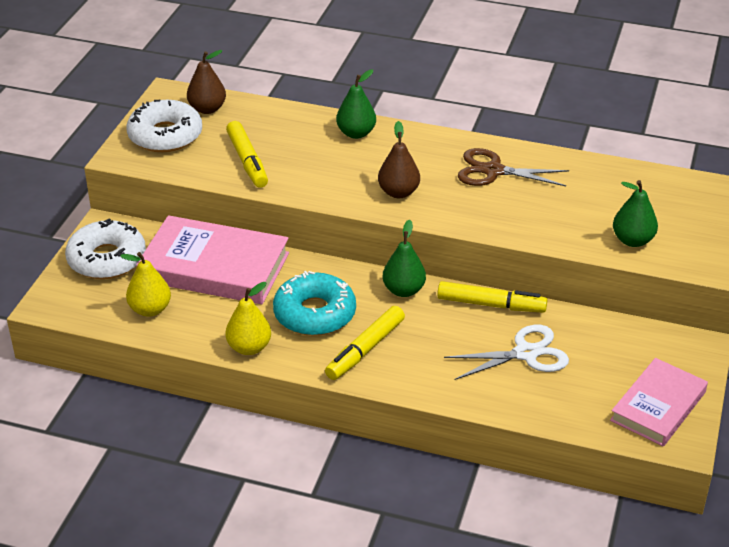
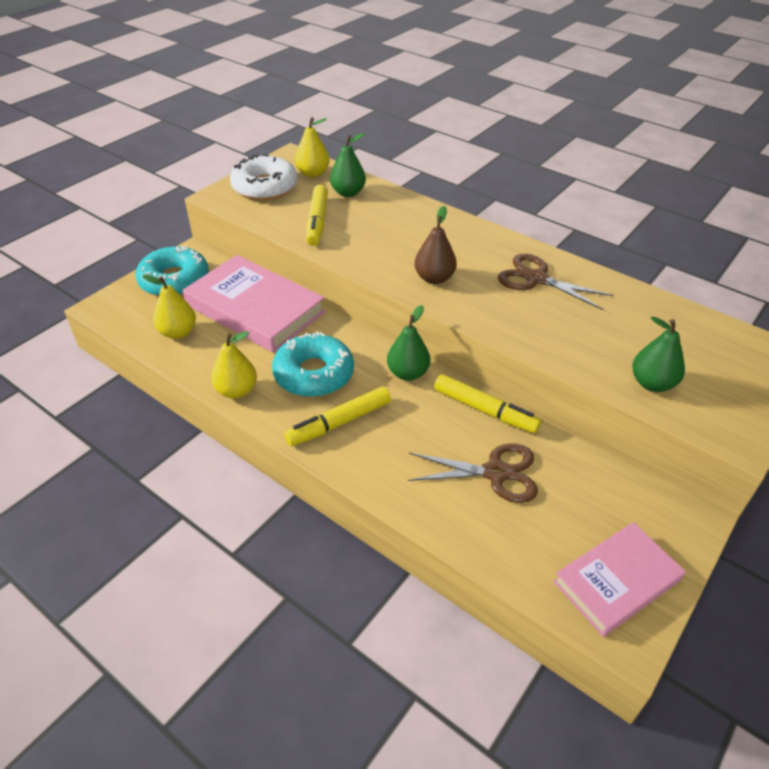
camera: 20 degrees right, 5 degrees up
(107, 259) = (174, 280): white donut -> turquoise donut
(207, 109) = (313, 173): brown pear -> yellow pear
(356, 133) = (426, 218): green pear -> green pear (348, 193)
(525, 353) = (495, 473): white scissors -> brown scissors

